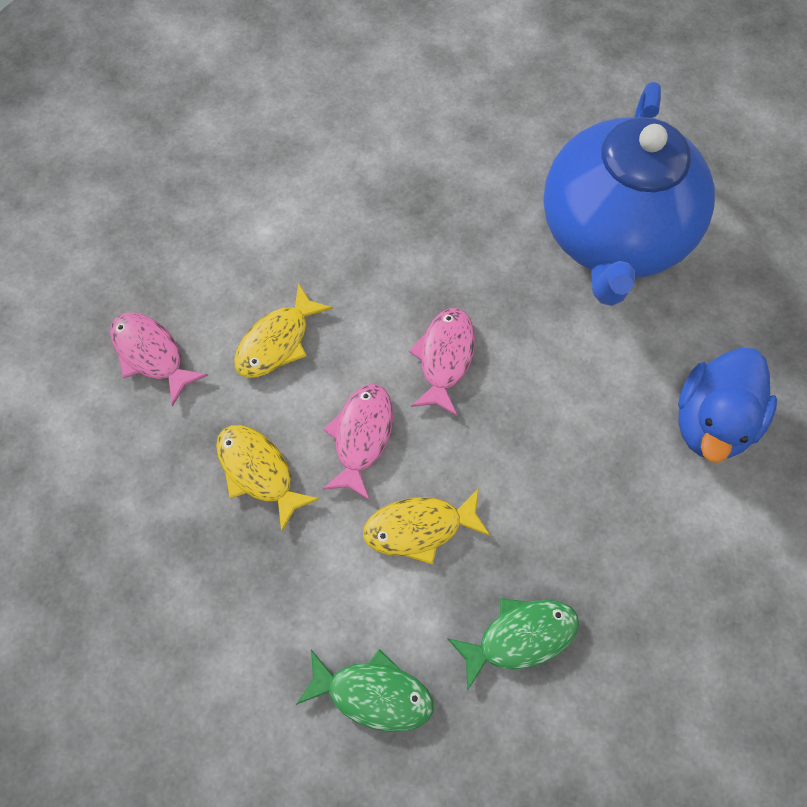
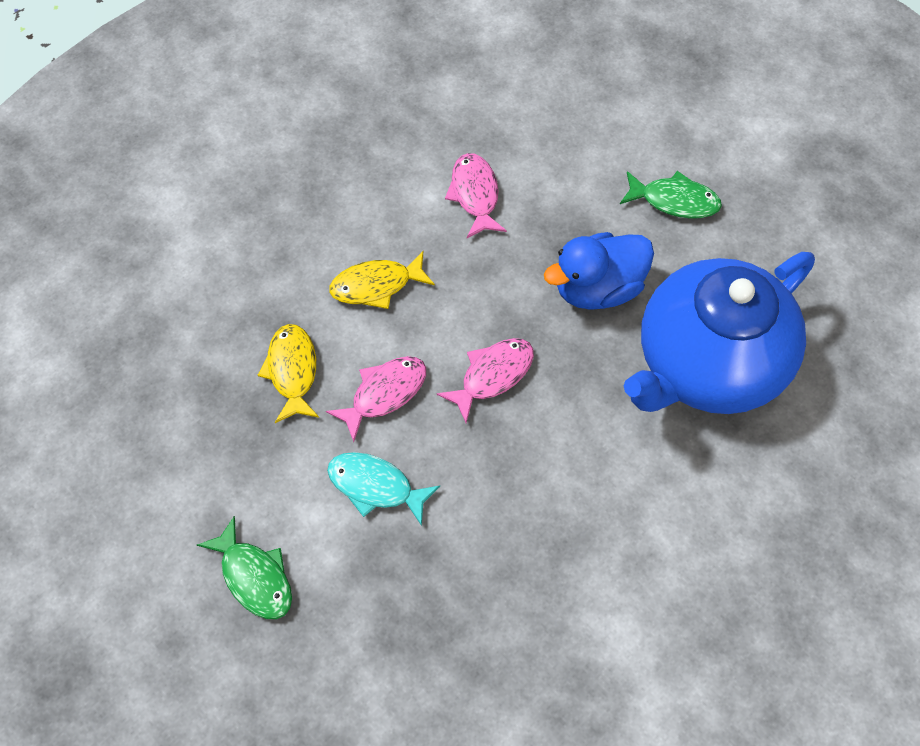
camera: 35 degrees right, 5 degrees down
(151, 354) = (280, 240): pink fish -> pink fish (475, 194)
(419, 528) = (375, 486): yellow fish -> turquoise fish
(520, 637) = (388, 612): green fish -> green fish (674, 201)
(711, 421) = (669, 559): blue duck -> blue duck (597, 288)

